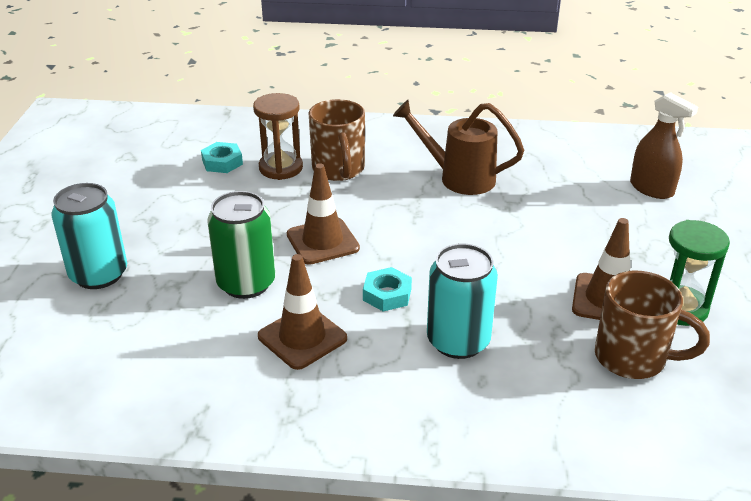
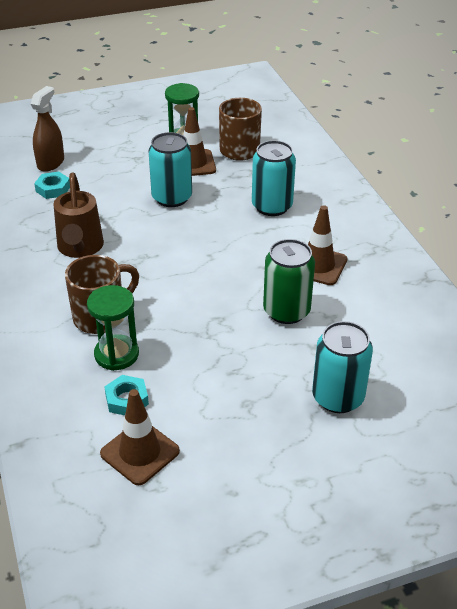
camera: 115 degrees left, 5 degrees up
(281, 168) = (116, 354): brown hourglass -> green hourglass
(322, 241) = (211, 291): brown traffic cone -> brown traffic cone (140, 452)
(387, 294) = (249, 244): turquoise nut -> turquoise nut (53, 189)
(526, 260) = (172, 198): none -> turquoise can

